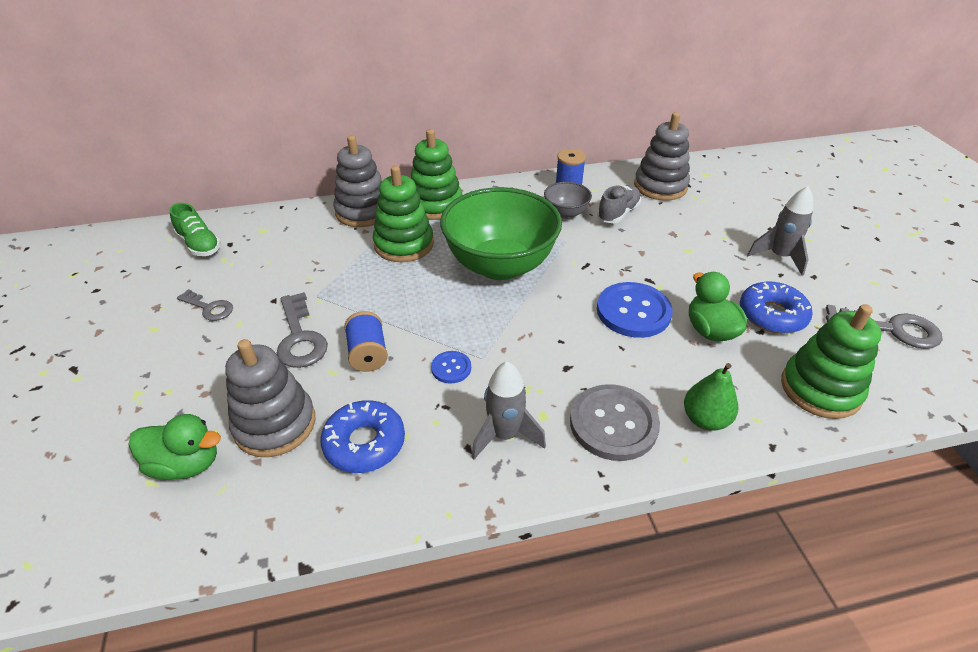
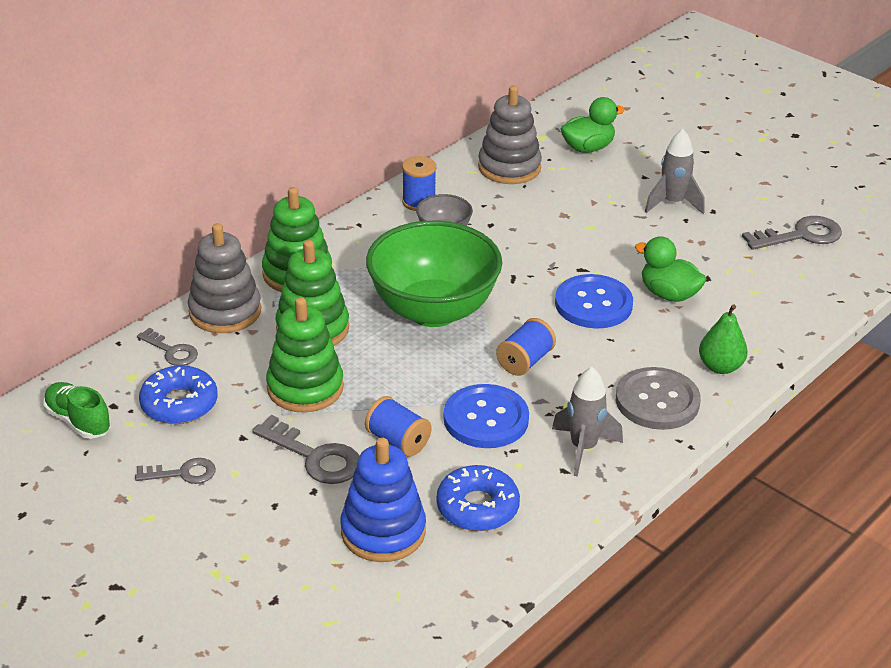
camera: 35 degrees left, 5 degrees down
(186, 464) = (342, 595): green duck -> green duck (588, 148)
(199, 245) = (78, 421): green shoe -> green shoe turned 150 degrees counterclockwise
(275, 424) = (383, 531): grey stacking toy -> blue stacking toy
(303, 224) = (171, 351): none -> grey key
(451, 368) = (486, 419): blue button -> blue button, size x2.01
(530, 334) = (525, 361): none -> blue spool
(618, 213) = (495, 213): grey shoe -> none
(772, 315) = (705, 260): blue donut -> blue donut (179, 404)
(820, 389) = (783, 307): green stacking toy -> green stacking toy (305, 388)

